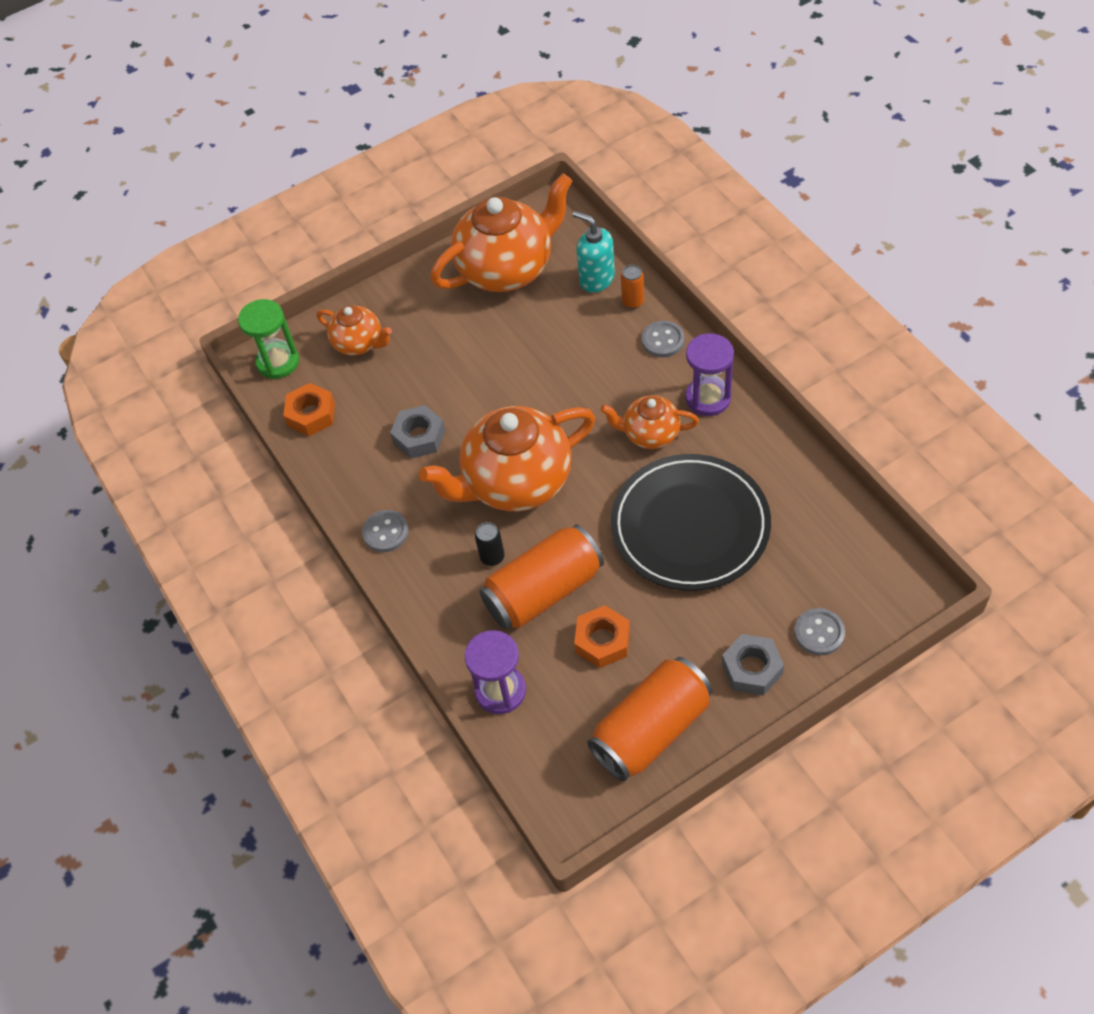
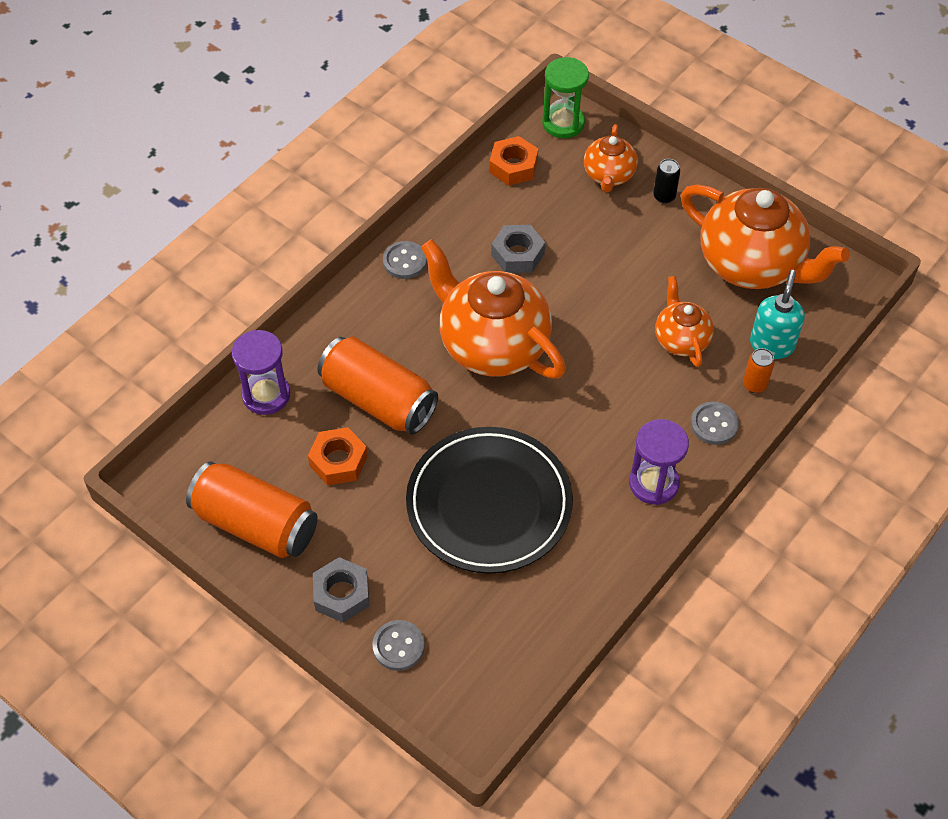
camera: 65 degrees right, 0 degrees up
(492, 557) = (403, 349): black can -> black can (664, 196)
(650, 434) = (589, 442): orange teapot -> orange teapot (681, 339)

